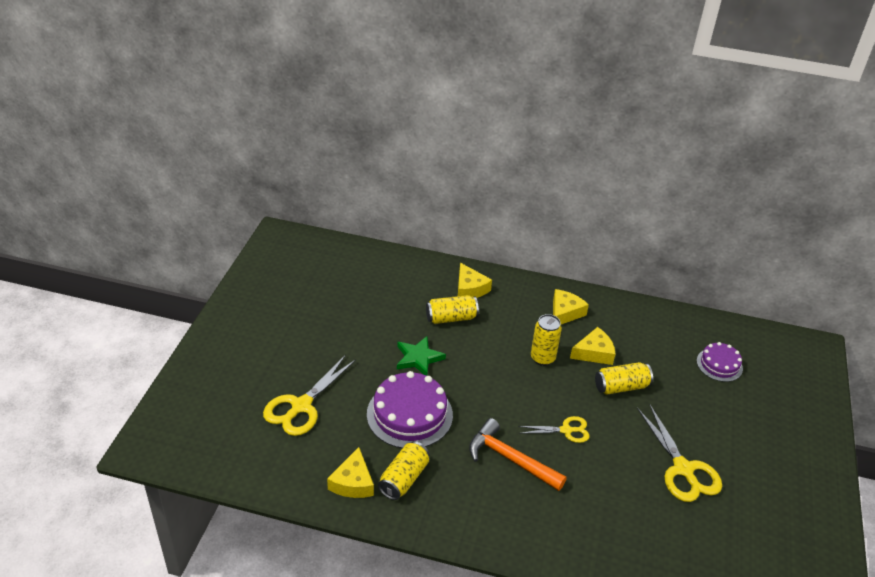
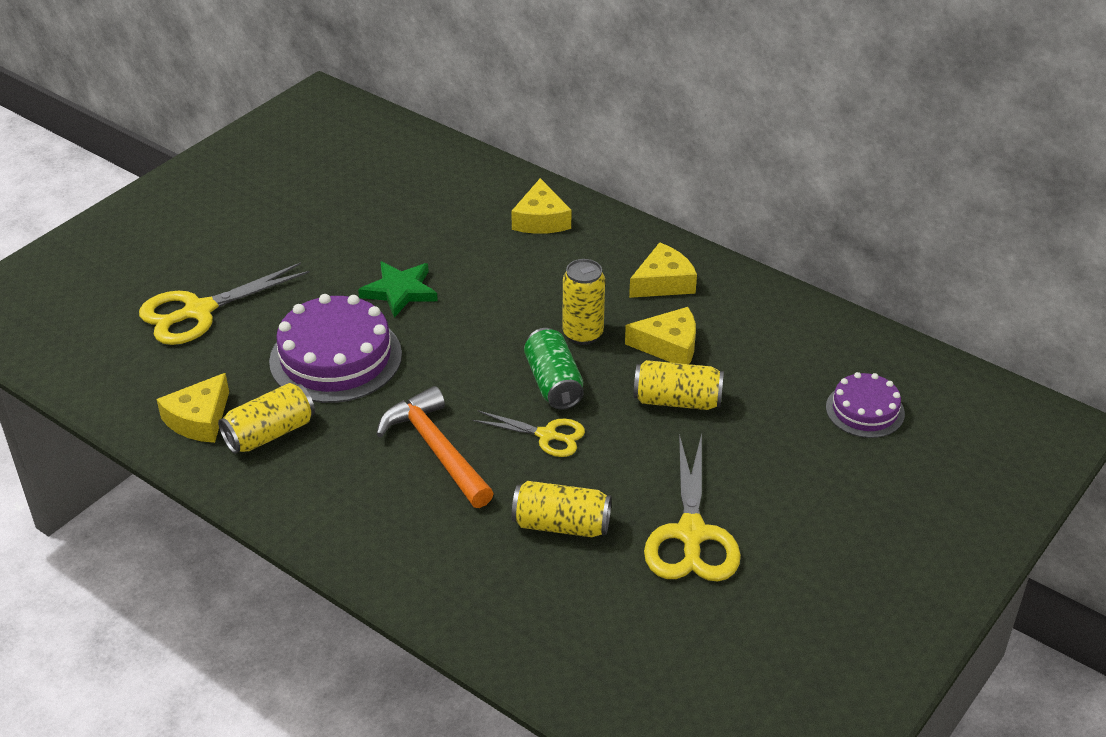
camera: 25 degrees right, 0 degrees up
(451, 318) = (485, 251): yellow can -> yellow can (561, 525)
(547, 395) = (553, 383): none -> green can

